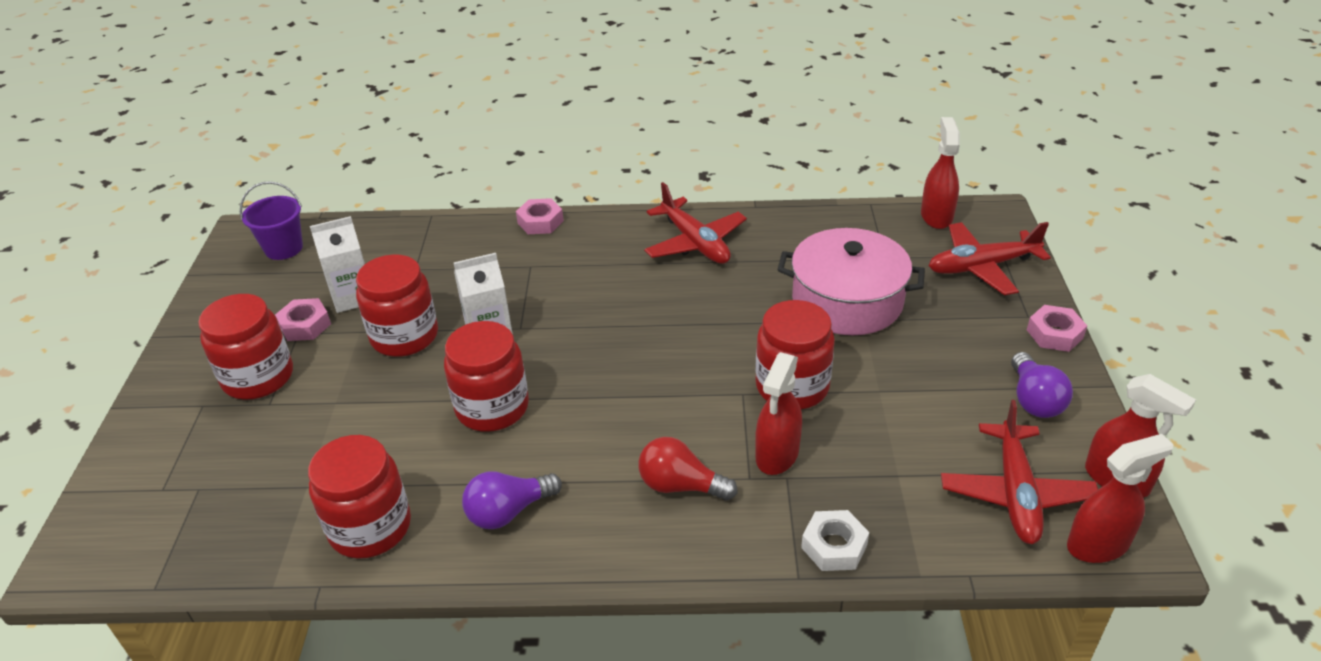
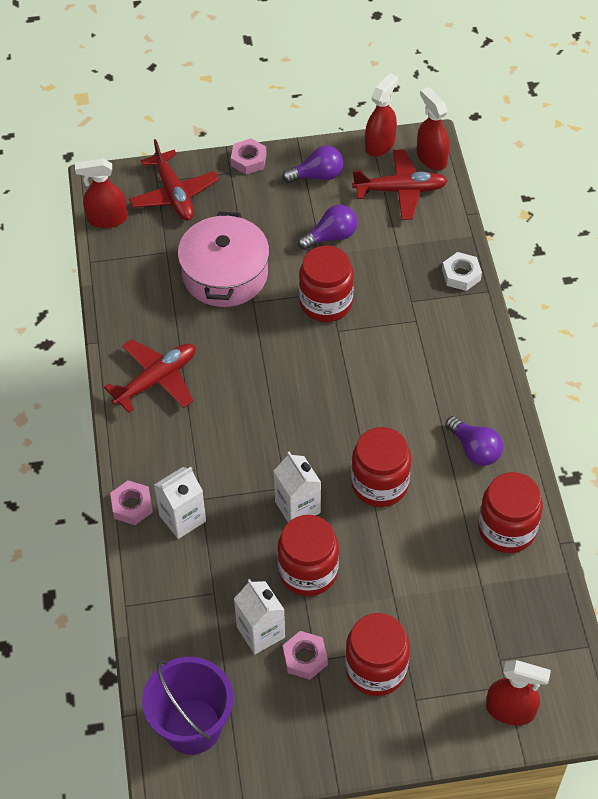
camera: 100 degrees left, 15 degrees up
(284, 248) = (192, 726): purple bucket -> purple bucket, size x1.53
(512, 253) = (182, 518): none -> white carton
(681, 486) = (431, 356): red light bulb -> none
(777, 455) = (393, 307): red spray bottle -> red spray bottle (510, 710)
(913, 403) = (331, 237): none -> purple light bulb

